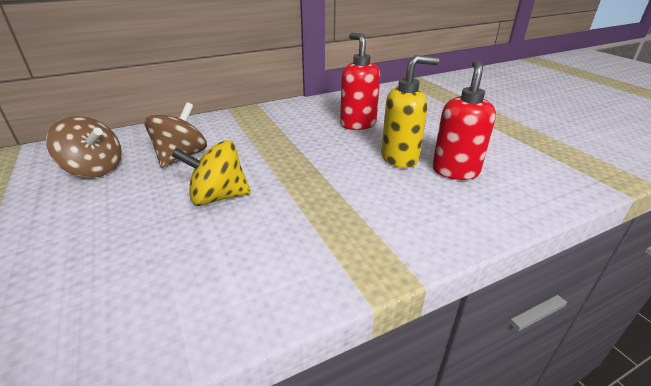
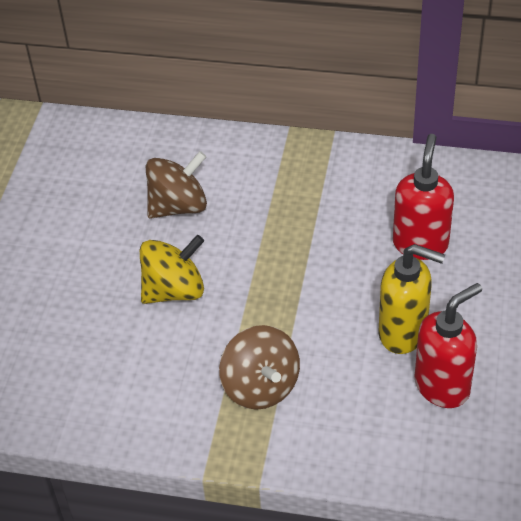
camera: 40 degrees right, 15 degrees up
(94, 169) = (90, 186): brown spinning top -> brown spinning top (261, 386)
(218, 197) = (174, 290): yellow spinning top -> yellow spinning top turned 120 degrees clockwise

